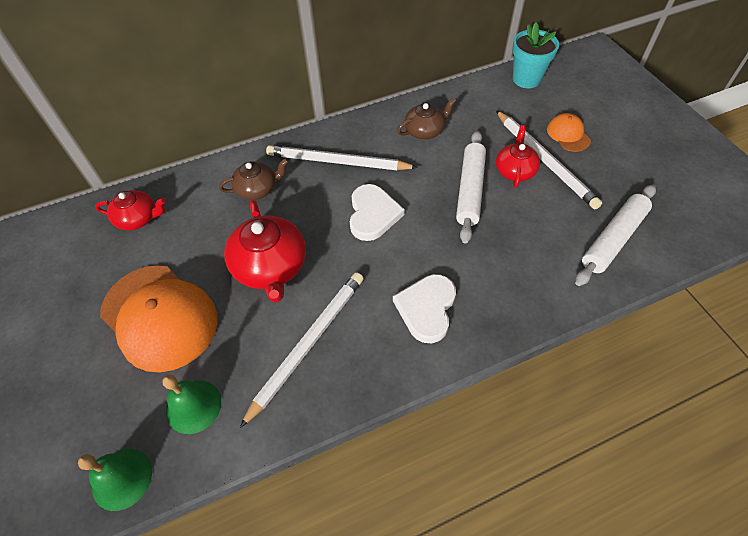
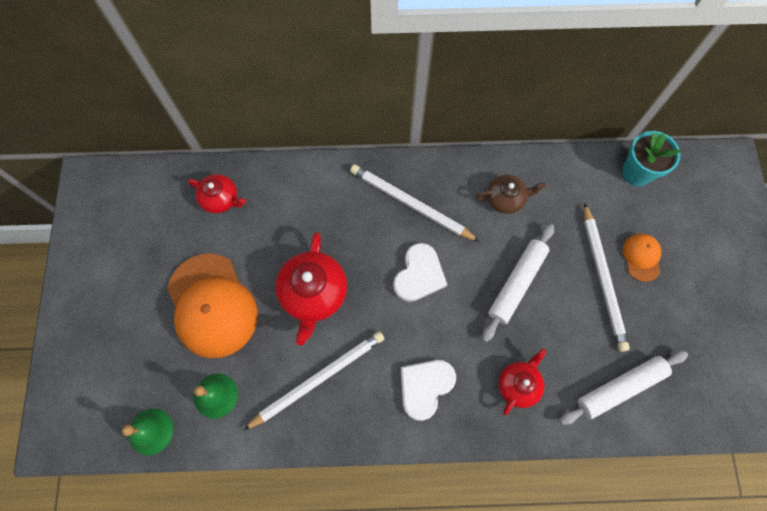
camera: 20 degrees right, 15 degrees up
(257, 189) = (329, 207): brown teapot -> none
(515, 170) = (569, 278): red teapot -> red teapot (519, 384)

